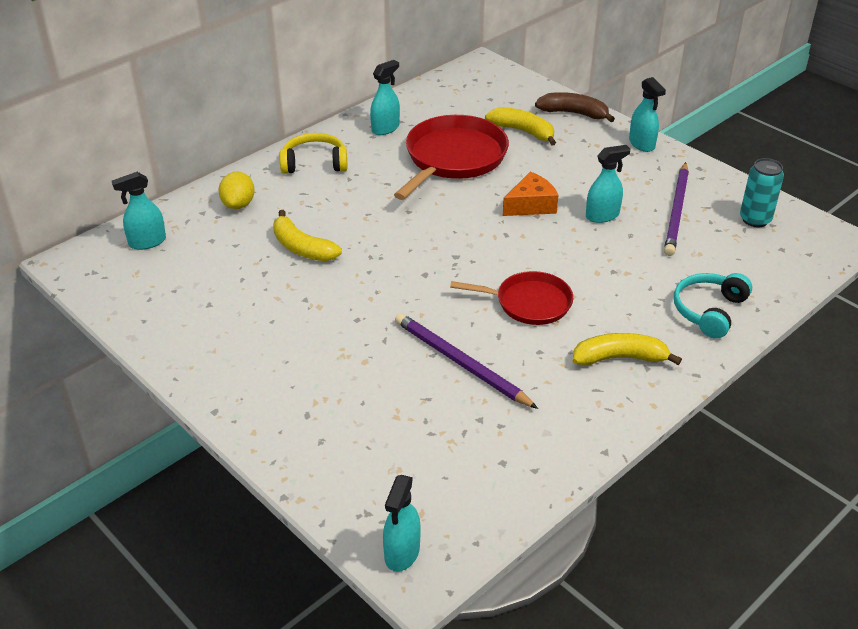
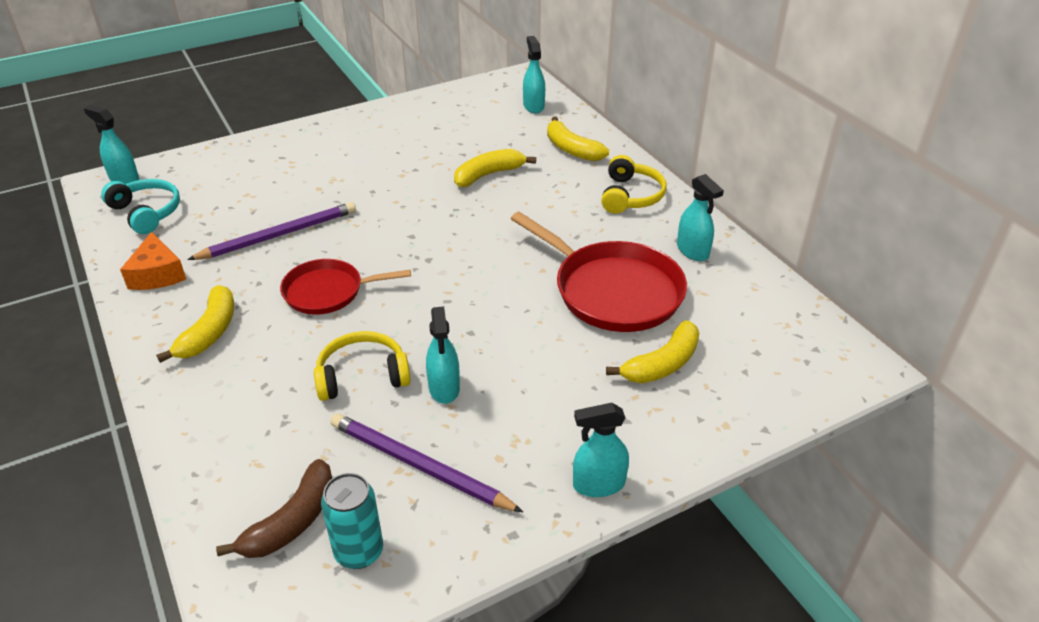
camera: 105 degrees right, 0 degrees up
(238, 204) = (571, 149): yellow lemon -> yellow banana
(529, 303) = (328, 292): red pan -> red pan turned 60 degrees clockwise
(531, 205) = (492, 332): orange cheese -> orange cheese (157, 274)
(574, 113) = (703, 430): brown banana -> brown banana (292, 521)
(614, 256) = (362, 376): none -> yellow headphones
(709, 311) = (223, 426): turquoise headphones -> turquoise headphones (147, 212)

